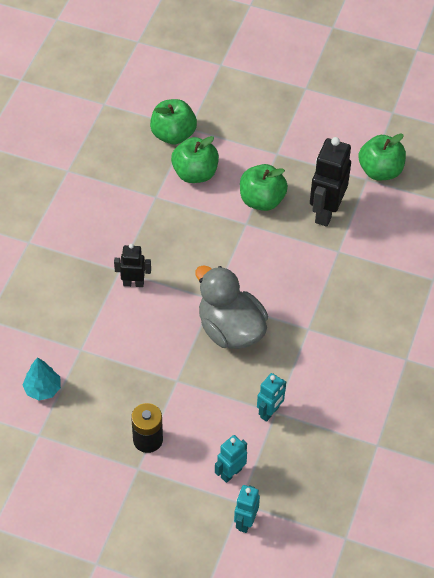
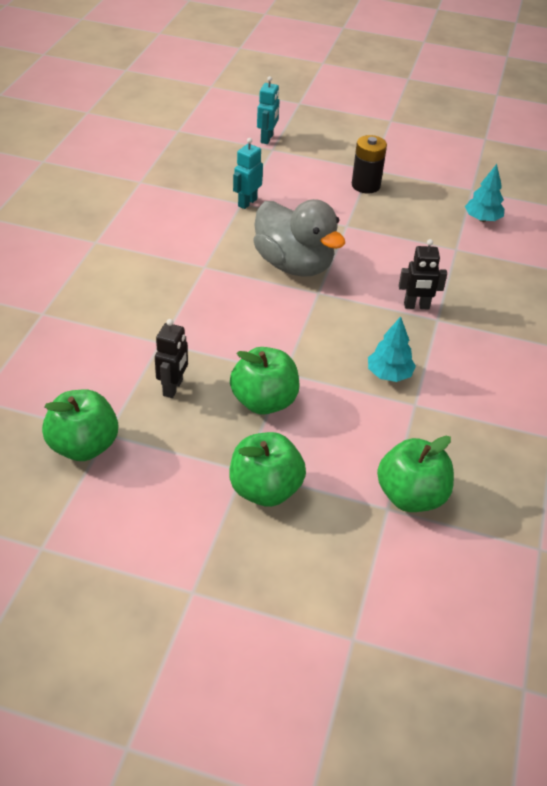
camera: 175 degrees right, 10 degrees down
(169, 220) = (389, 374): none -> turquoise tree
(195, 173) = (365, 436): green apple -> green apple (265, 489)
(231, 473) = (282, 165): turquoise robot -> none
(326, 212) = (173, 388): black robot -> black robot, size x0.56

